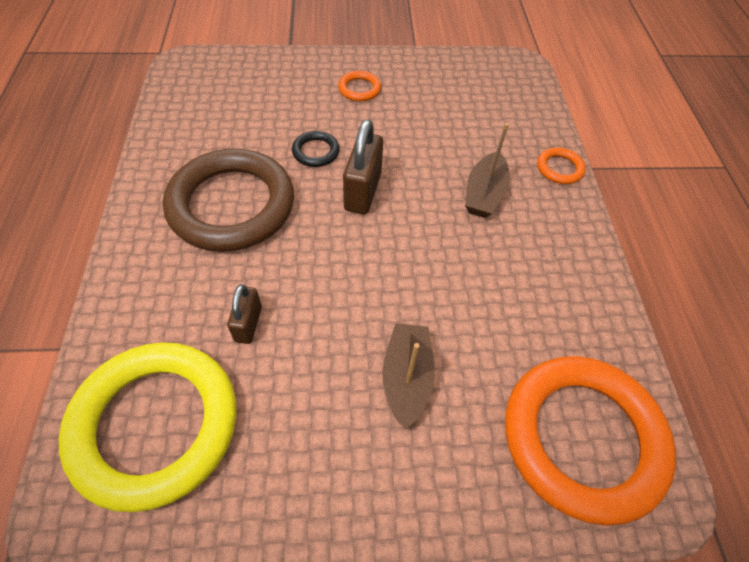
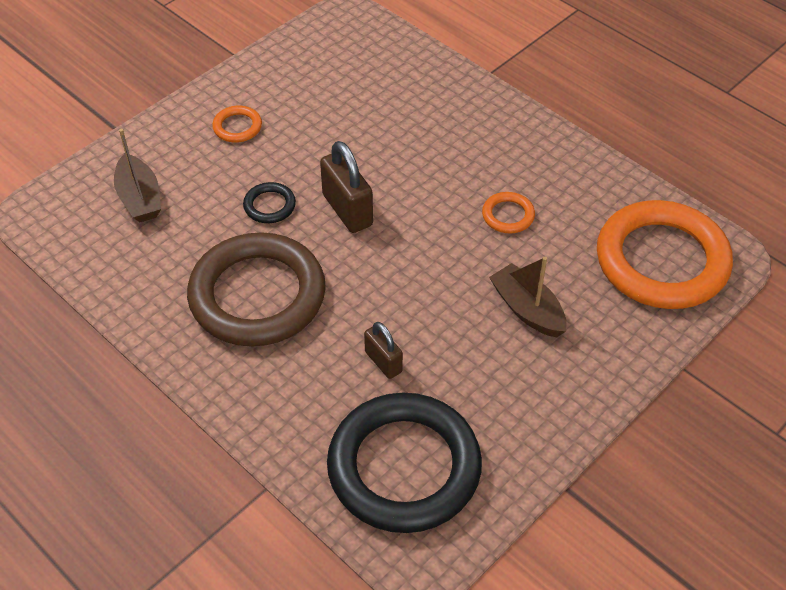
camera: 40 degrees left, 5 degrees down
(155, 425) = (404, 467): yellow ring -> black ring
(484, 194) = (438, 147): brown boat -> brown boat (139, 198)
(559, 168) = (470, 89): orange ring -> orange ring (508, 215)

